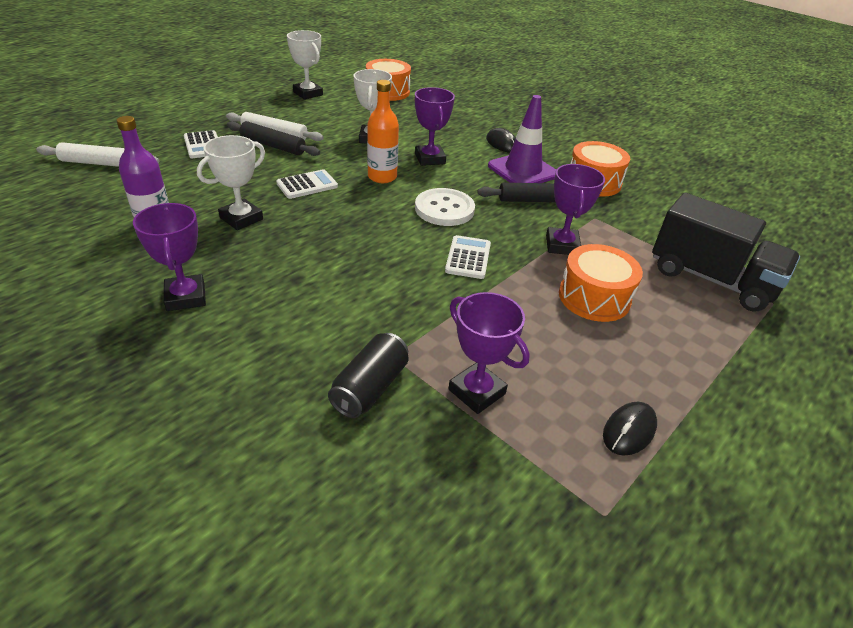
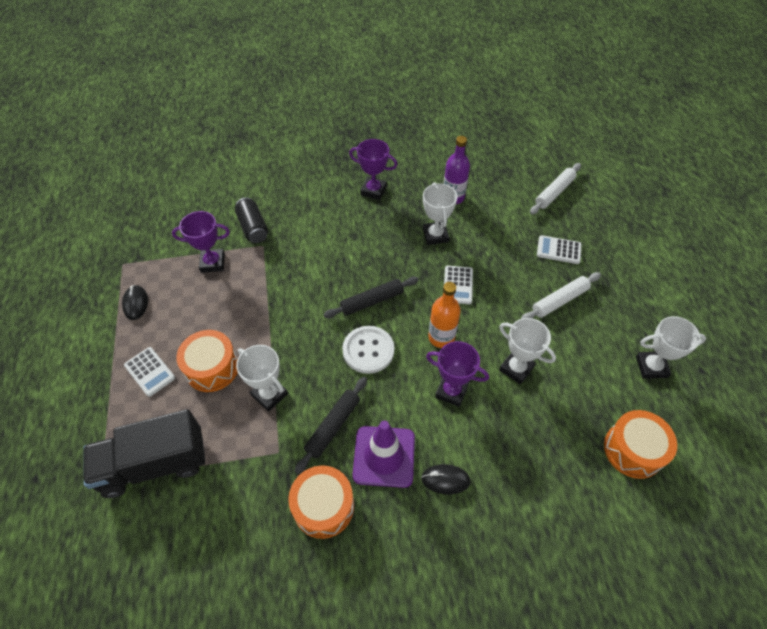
camera: 130 degrees right, 15 degrees up
(273, 146) = (536, 291): black rolling pin -> black rolling pin (372, 301)
(468, 258) = (305, 326): white calculator -> white calculator (150, 372)
(562, 245) = (269, 394): purple trophy -> white trophy

